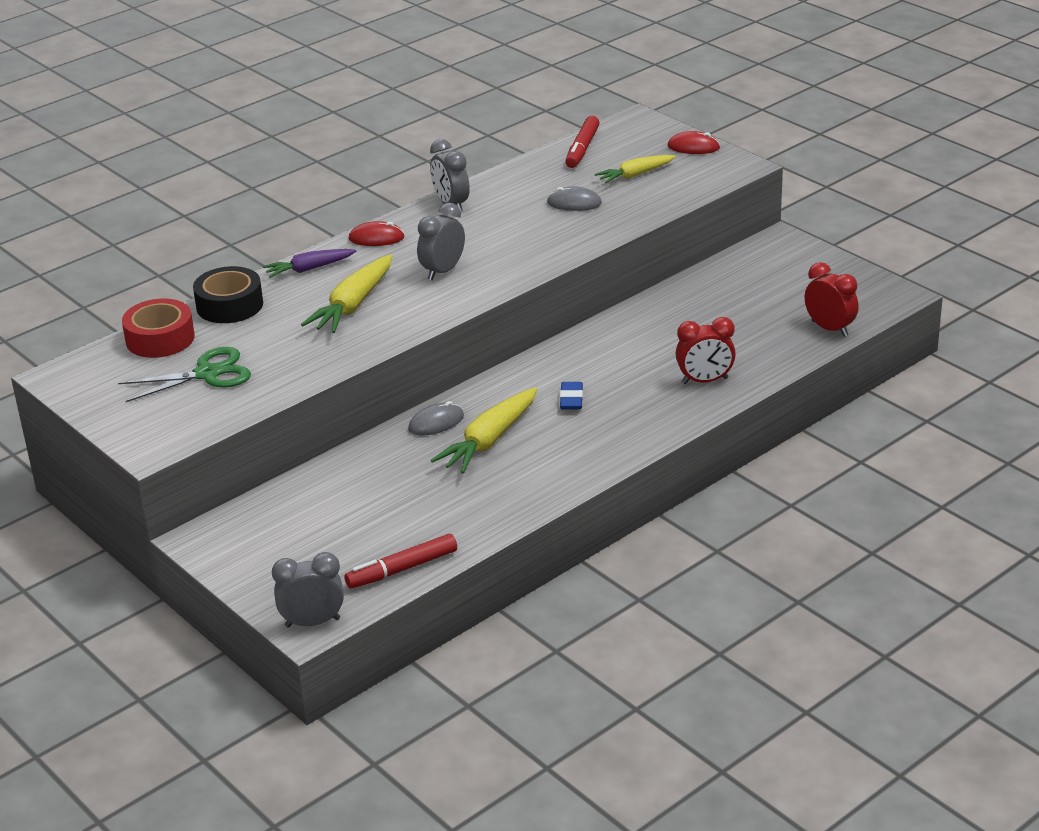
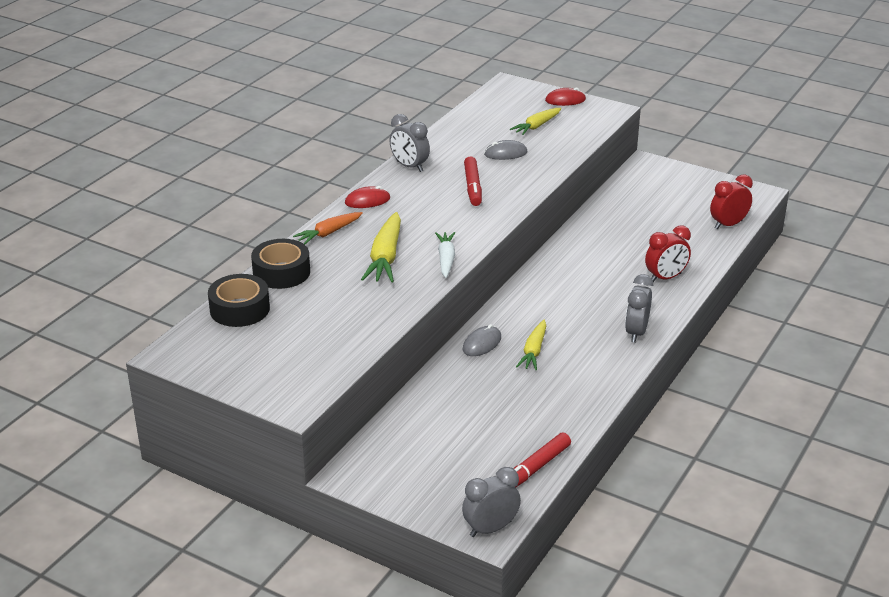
camera: 20 degrees left, 0 degrees up
(160, 339) = (239, 309): red tape -> black tape
(207, 374) = (301, 333): green scissors -> none
(309, 269) = (329, 233): purple carrot -> orange carrot
(418, 317) = (446, 259): none -> white carrot
(442, 271) = (439, 220): grey clock -> grey clock (636, 332)
(489, 440) = (533, 351): yellow carrot -> yellow carrot, size x0.64
(571, 399) = (575, 308): blue eraser -> none
(582, 149) = (482, 111): red marker -> red marker (473, 187)
(829, 328) = (728, 225): red clock -> red clock turned 60 degrees counterclockwise

